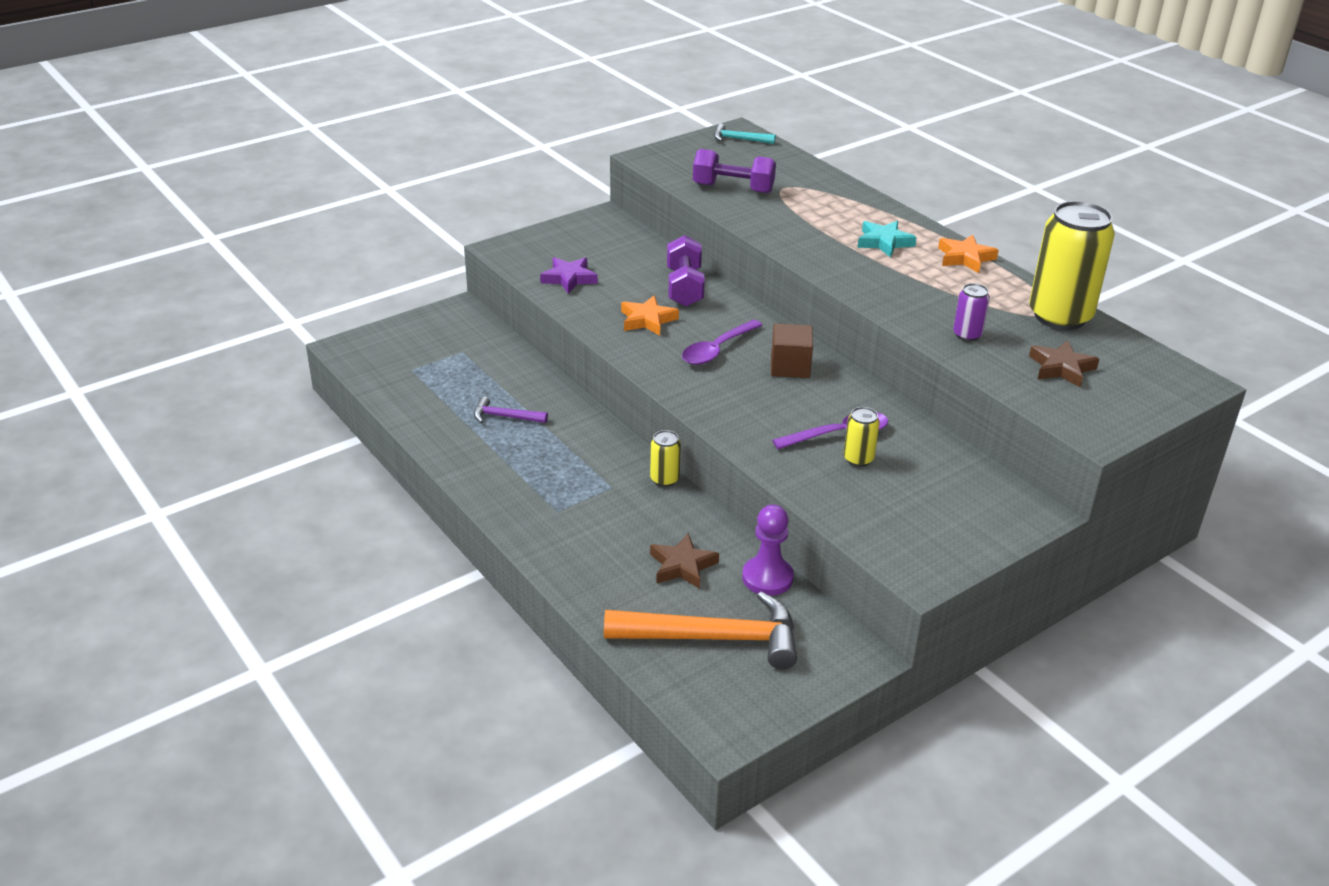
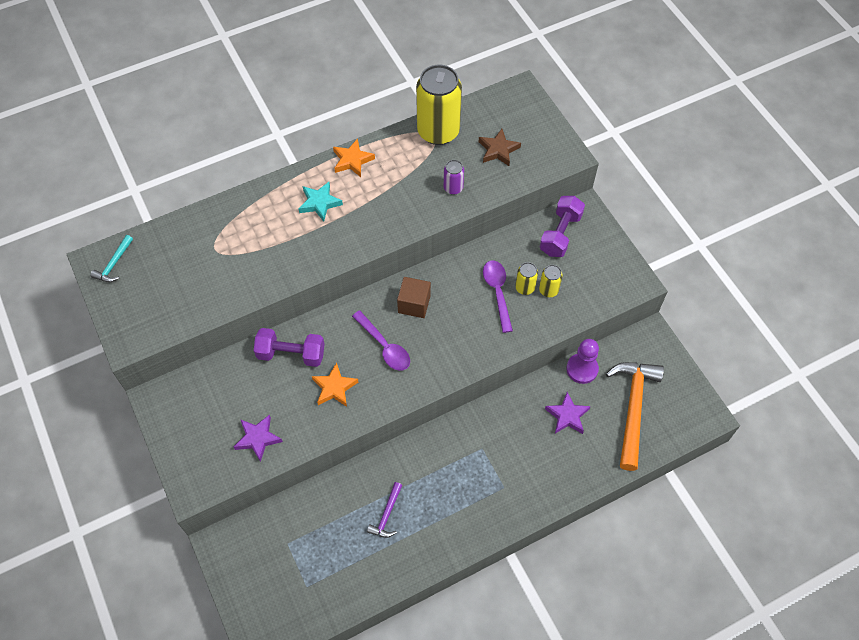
camera: 80 degrees left, 25 degrees up
(664, 479) = (477, 413): yellow can -> yellow can (548, 290)
(682, 566) = (567, 416): brown star -> purple star
(733, 188) = (206, 285): purple dumbbell -> purple dumbbell (560, 234)

